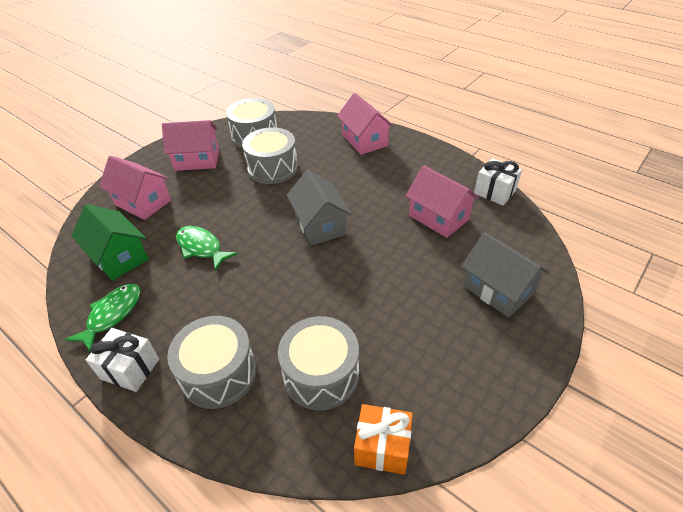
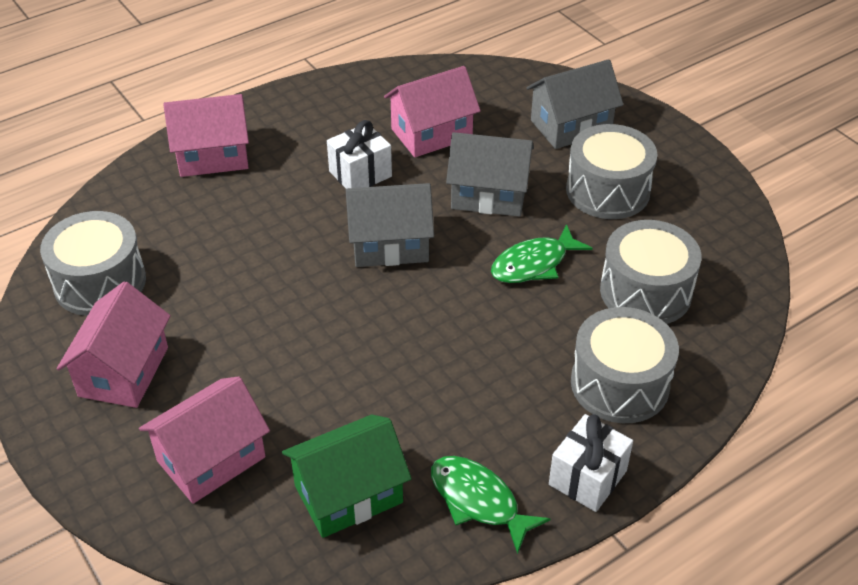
camera: 75 degrees left, 0 degrees up
(201, 248) = (376, 383): green fish -> green fish (534, 264)
(272, 168) = (217, 273): grey drum -> grey drum (608, 191)
(382, 447) = (743, 263): orange gift -> none
(390, 260) = (489, 195): none -> grey house
(494, 192) = (408, 75): white gift -> white gift (360, 174)

